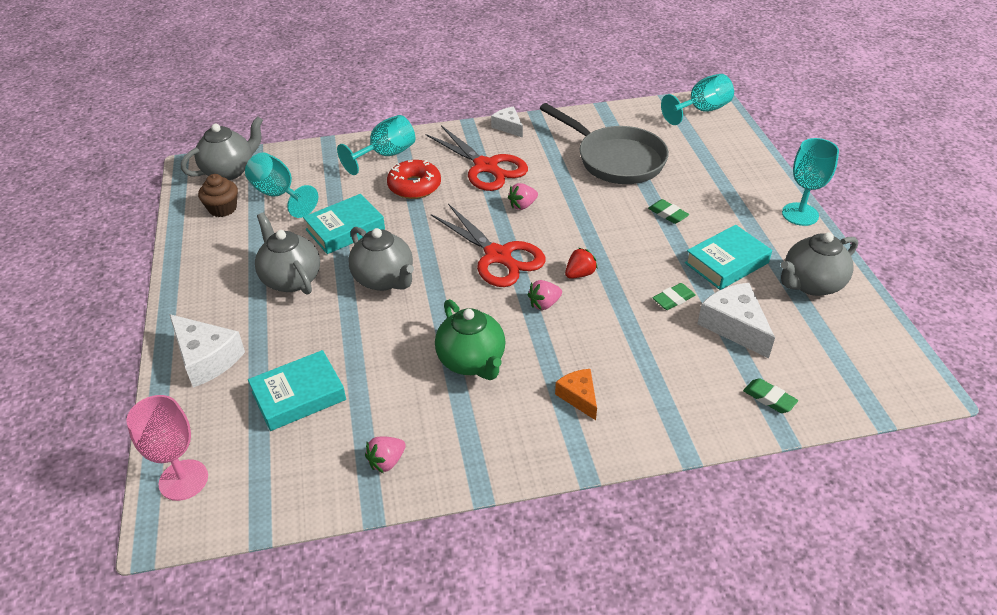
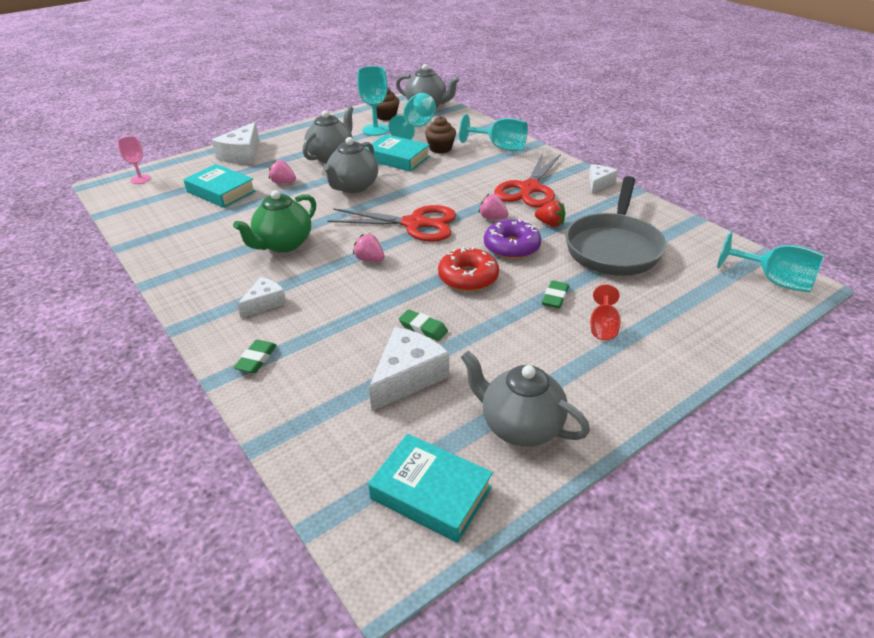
camera: 65 degrees right, 5 degrees down
(183, 480) = (140, 179): pink goblet -> pink goblet, size x0.62
(350, 193) = (440, 148): none -> brown cupcake
(386, 462) = (170, 238): pink strawberry -> pink strawberry (283, 182)
(414, 186) = (472, 168): red donut -> red donut (468, 277)
(498, 256) = (415, 224): red scissors -> red scissors turned 105 degrees counterclockwise
(579, 211) = (511, 247): none -> purple donut
(579, 397) = (265, 303): orange cheese -> white cheese
(580, 274) = (421, 267): red strawberry -> red strawberry (550, 224)
(717, 205) = (603, 327): none -> red goblet
(726, 263) = (507, 352): turquoise book -> turquoise book (431, 493)
(769, 398) = (310, 422): green eraser -> green eraser (256, 359)
(800, 214) = (650, 395): turquoise goblet -> turquoise goblet (375, 130)

